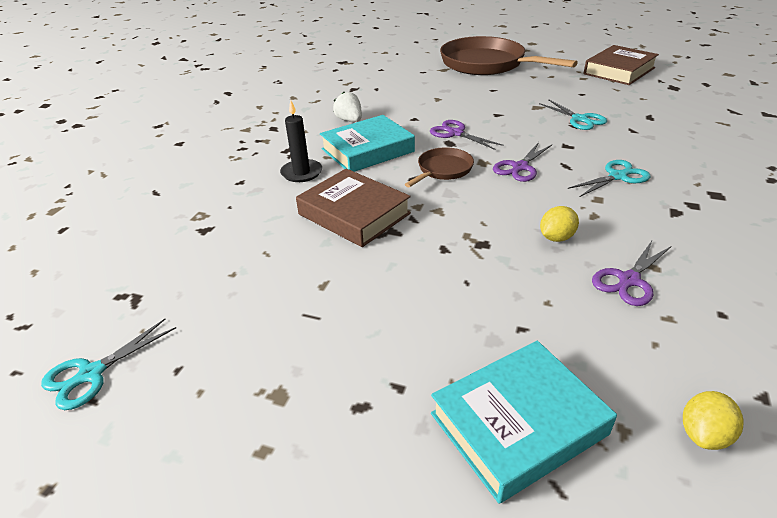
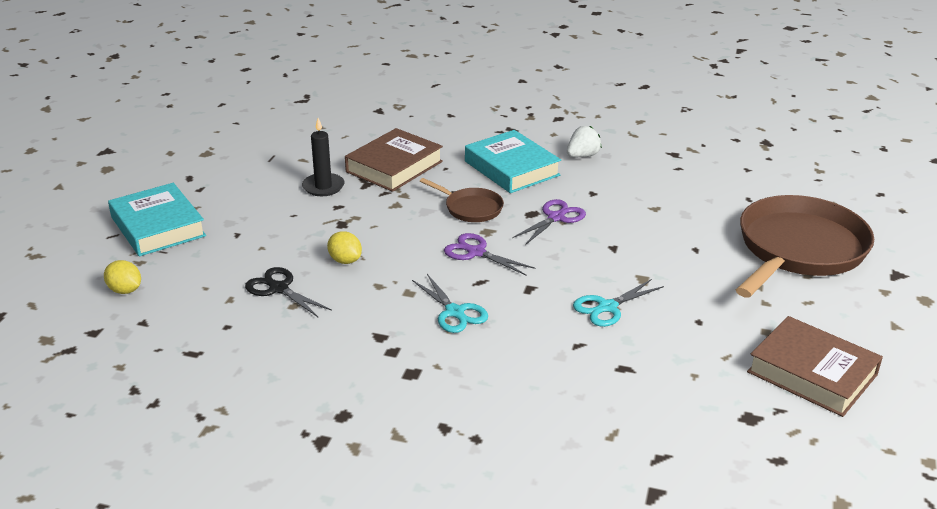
camera: 85 degrees right, 5 degrees down
(92, 373) = (240, 100): turquoise scissors -> none
(301, 173) = (466, 139): black candle -> black candle (323, 187)
(629, 280) = (279, 289): purple scissors -> black scissors

